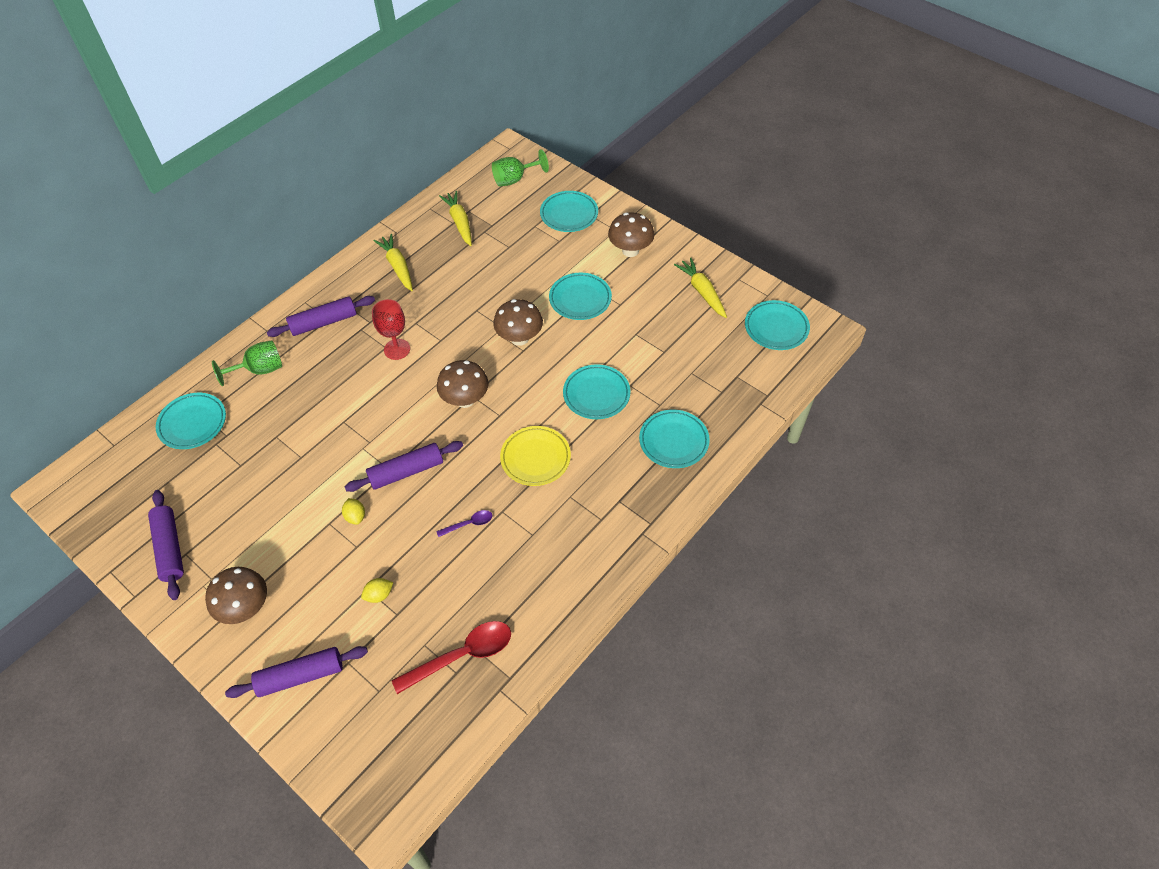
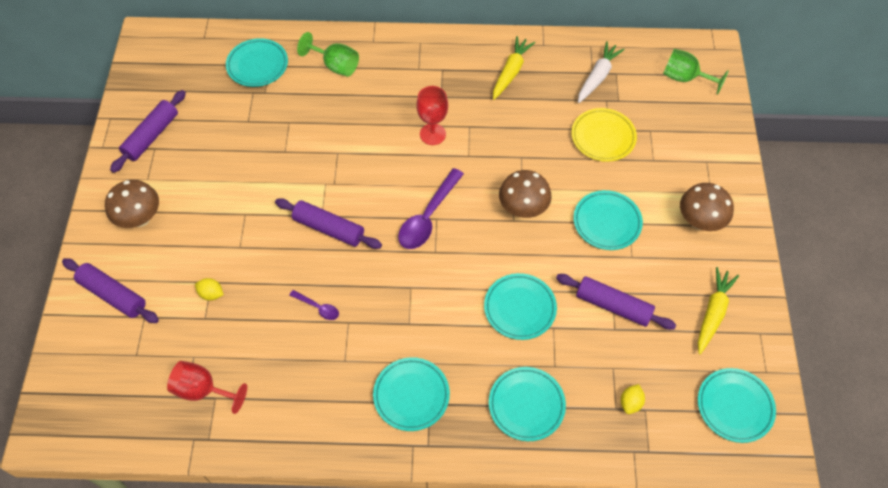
camera: 50 degrees right, 5 degrees up
(324, 322) = (413, 69): purple rolling pin -> purple rolling pin (613, 306)
(355, 516) = (264, 226): yellow lemon -> yellow lemon (630, 403)
(459, 222) = (597, 76): yellow carrot -> white carrot
(462, 655) = (203, 390): red spoon -> red goblet
(465, 400) = (428, 217): brown mushroom -> purple spoon
(535, 458) = (417, 309): yellow plate -> yellow plate (603, 137)
(569, 214) = (690, 145): turquoise plate -> turquoise plate (411, 395)

